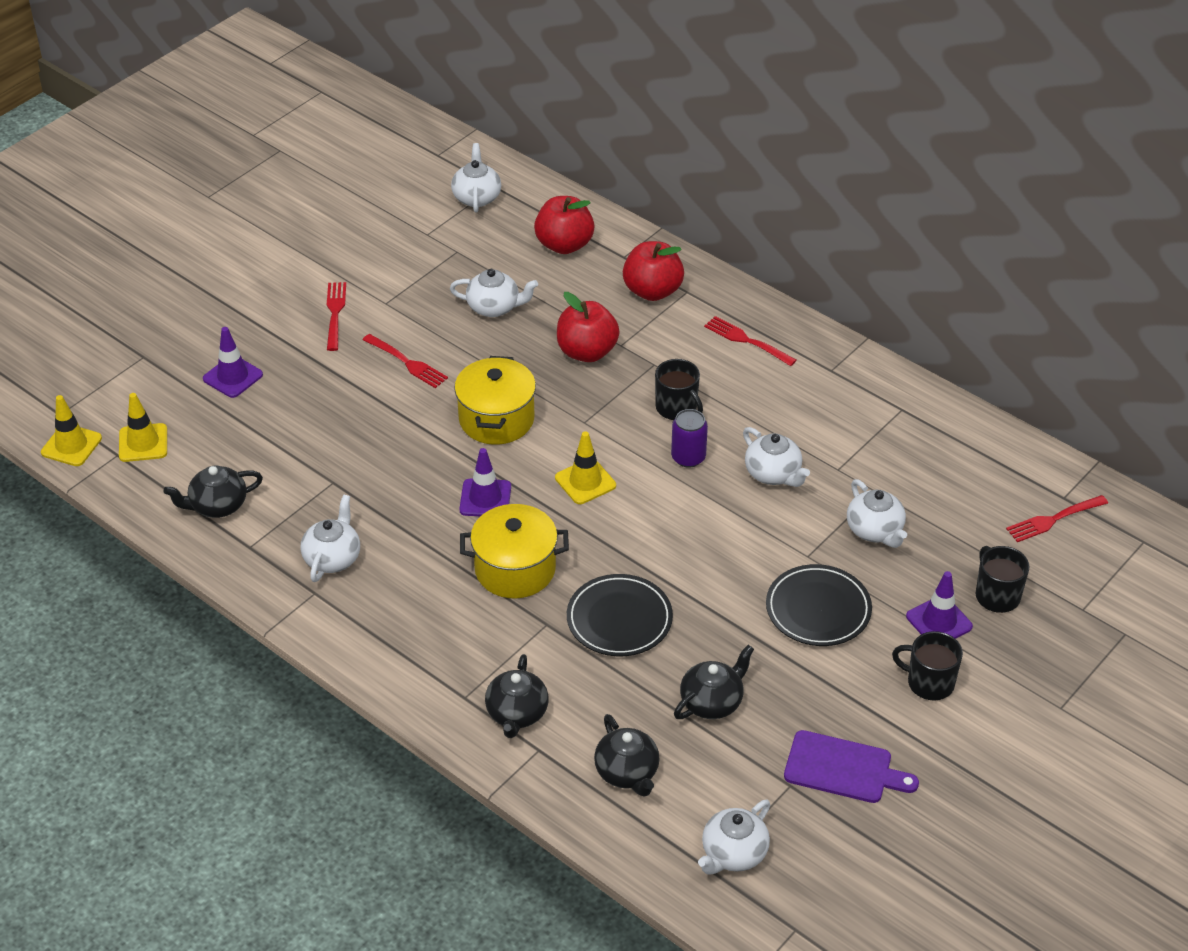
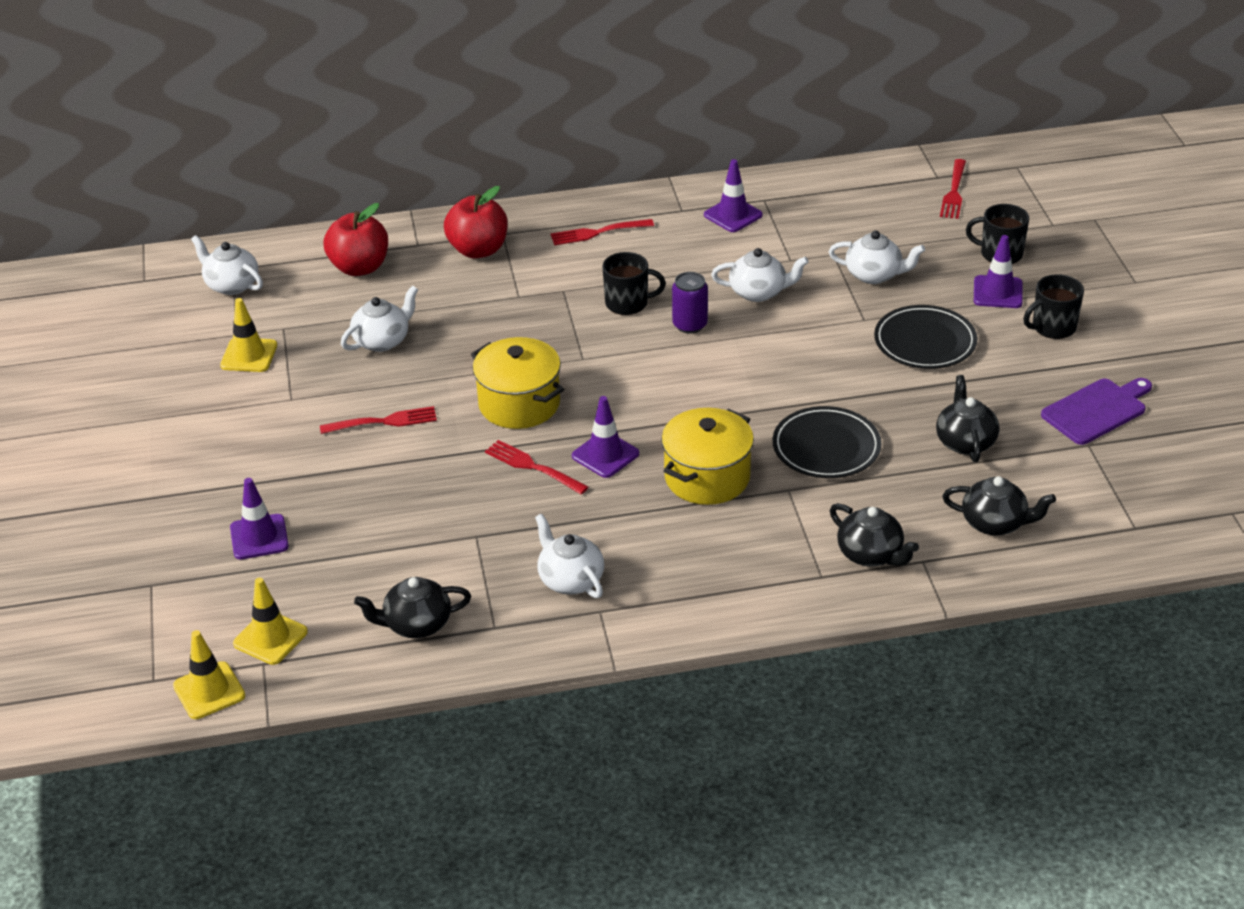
camera: 50 degrees left, 5 degrees down
(217, 505) = (416, 624): black teapot -> black teapot turned 60 degrees clockwise
(335, 314) = (263, 435): red fork -> red fork (533, 467)
(585, 482) = (652, 391): yellow traffic cone -> yellow traffic cone (249, 355)
(587, 352) = (503, 317): red apple -> none
(733, 853) = (1130, 507): white teapot -> none
(859, 403) = (733, 215): none -> purple traffic cone

